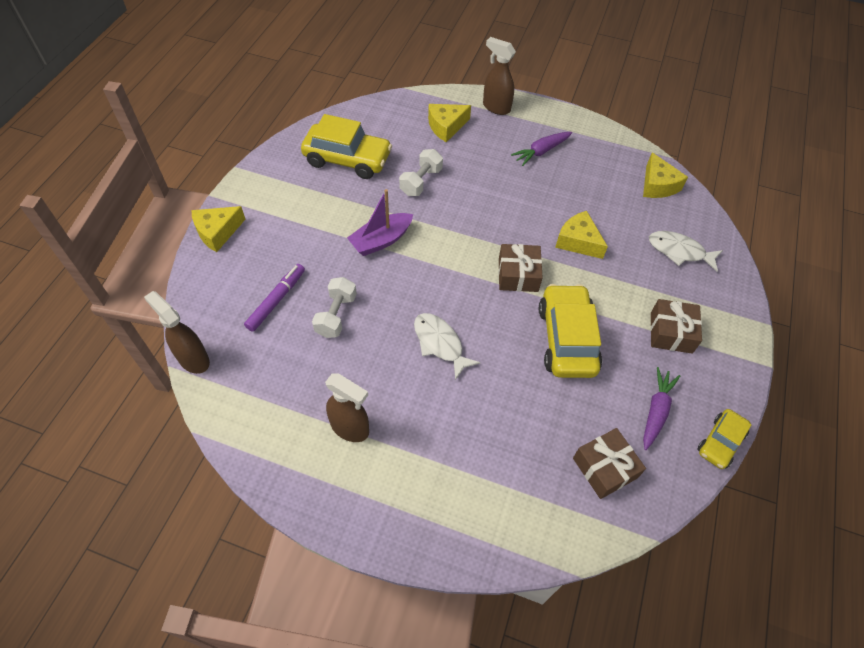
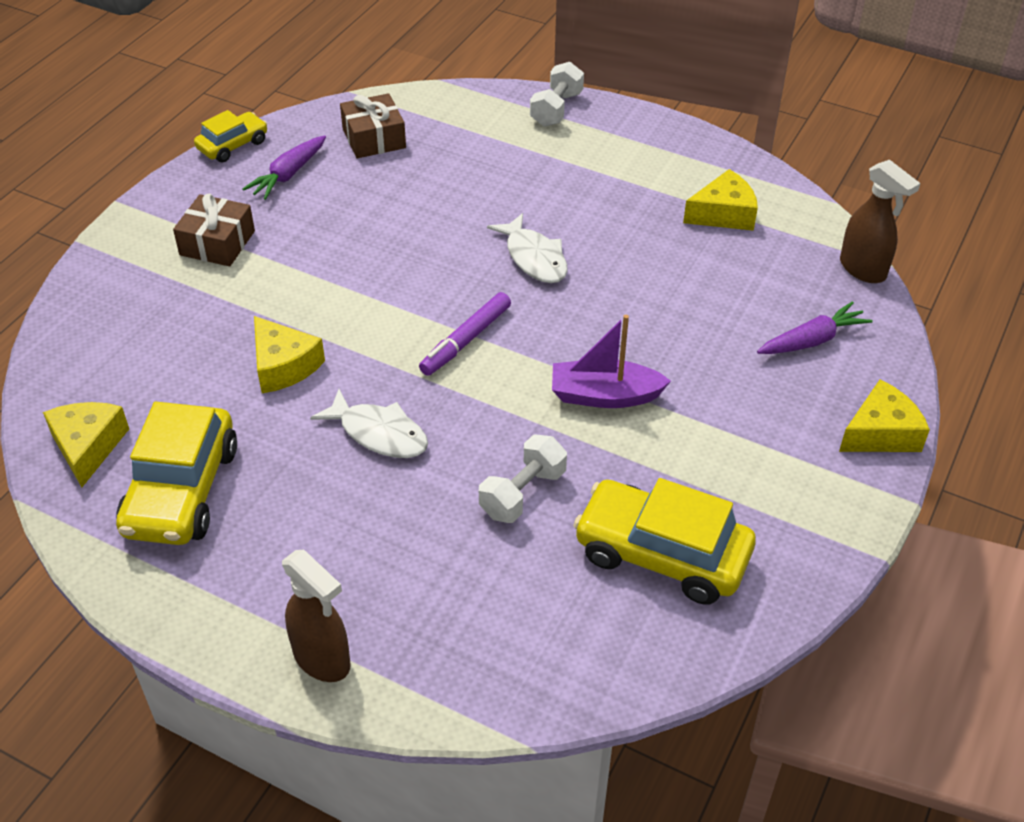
camera: 170 degrees left, 10 degrees down
(276, 300) = (764, 326): purple marker -> purple marker (466, 340)
(336, 315) = (675, 301): white dumbbell -> white dumbbell (556, 109)
(350, 428) = (655, 191): brown spray bottle -> none
(381, 240) = (604, 395): purple boat -> purple boat turned 150 degrees counterclockwise
(446, 126) = (448, 616): yellow cheese -> yellow cheese (723, 214)
(518, 275) = (399, 328): brown gift -> none
(541, 151) = (270, 536): purple carrot -> purple carrot (812, 340)
(567, 339) = (362, 248): yellow car -> yellow car (181, 490)
(679, 251) = (131, 337): white fish -> white fish (379, 433)

